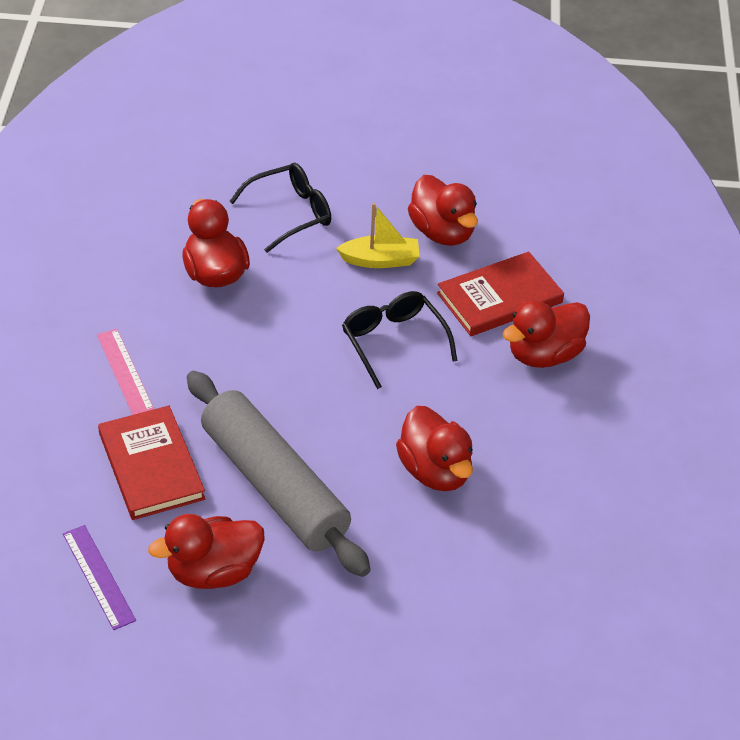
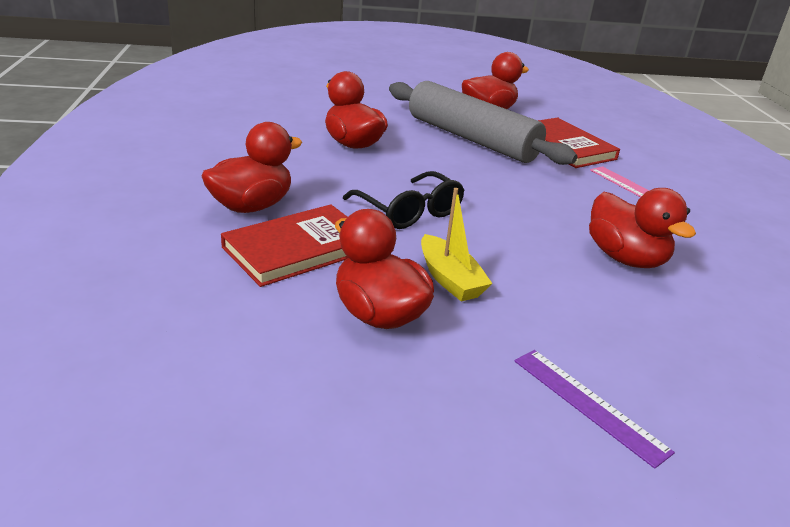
camera: 170 degrees right, 15 degrees down
(99, 576) = (555, 111): purple ruler -> purple ruler (588, 404)
(291, 213) = (590, 326): black glasses -> none
(380, 260) = (449, 279): yellow boat -> yellow boat turned 105 degrees counterclockwise

